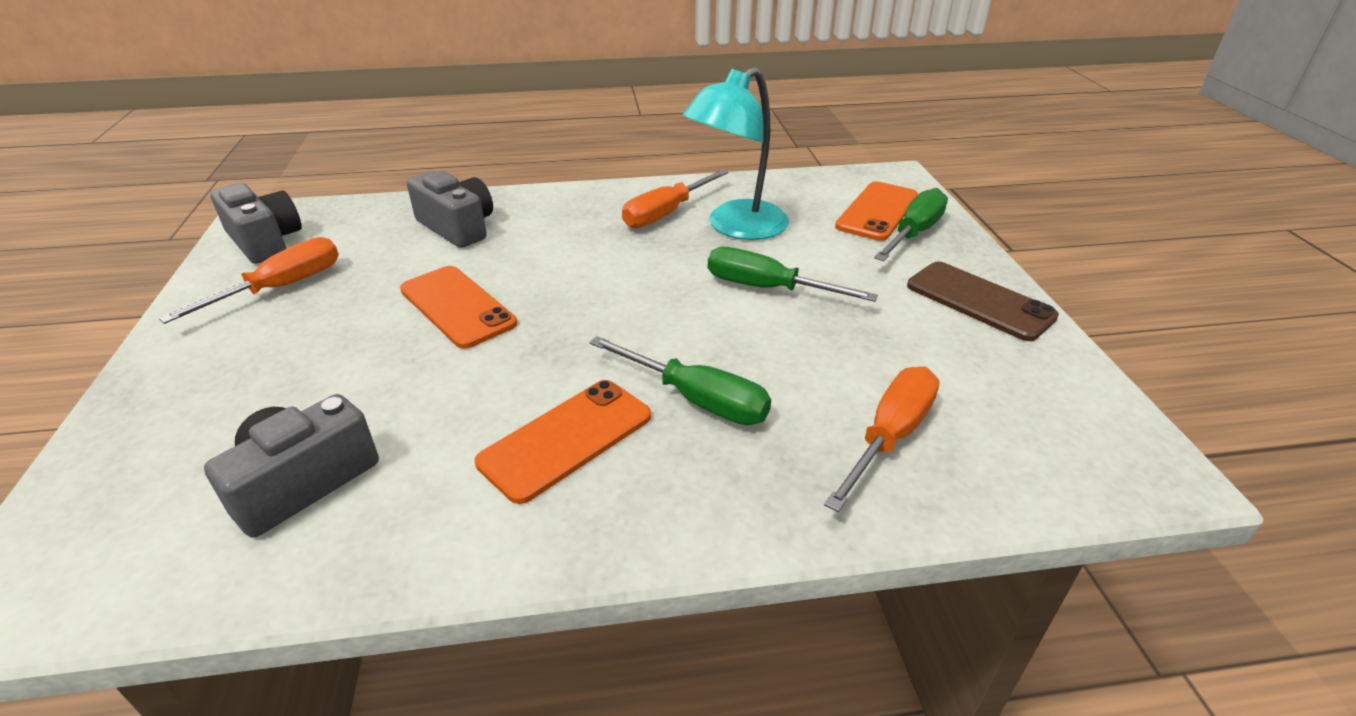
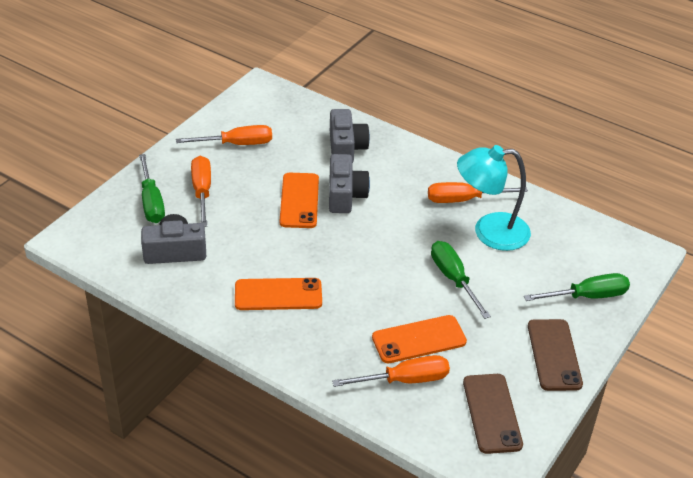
camera: 40 degrees right, 5 degrees up
(265, 241) = (252, 107): grey camera -> grey camera (345, 195)
(275, 370) = (202, 191): none -> orange screwdriver
(697, 399) = (347, 312): green screwdriver -> green screwdriver (151, 202)
(877, 211) = (589, 269): orange phone -> orange phone (419, 339)
(1035, 404) = (492, 413): none -> brown phone

